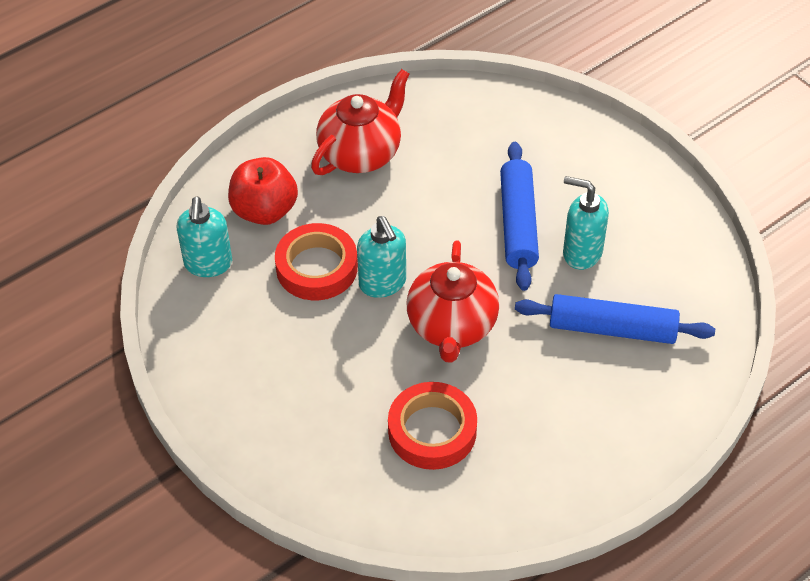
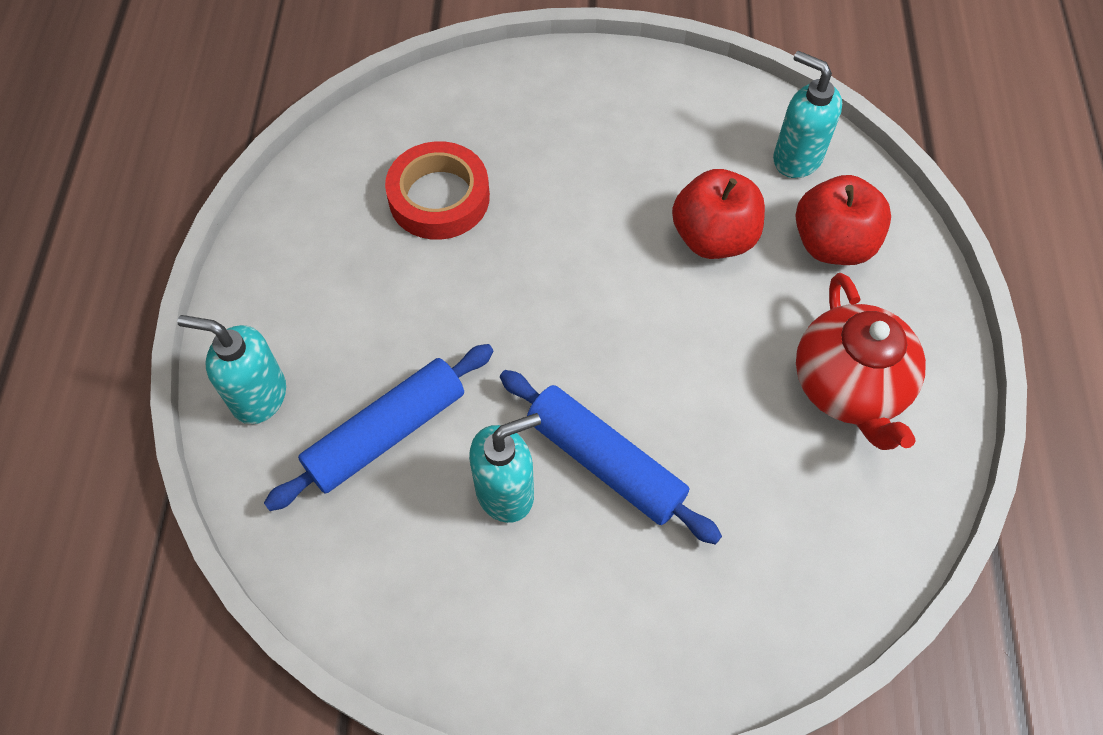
camera: 130 degrees right, 10 degrees up
(317, 267) = (713, 237): red tape -> red apple
(383, 283) = (641, 277): turquoise soap dispenser -> turquoise soap dispenser (258, 396)
(452, 326) = (532, 295): red teapot -> none

